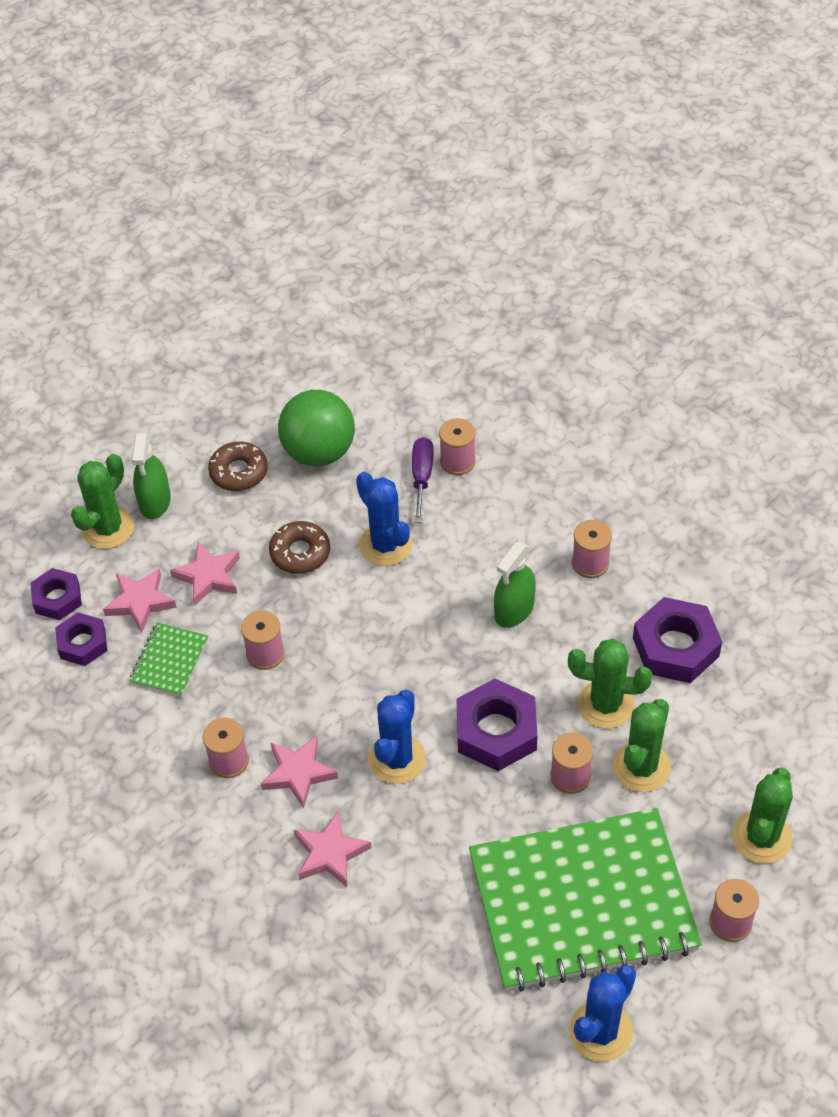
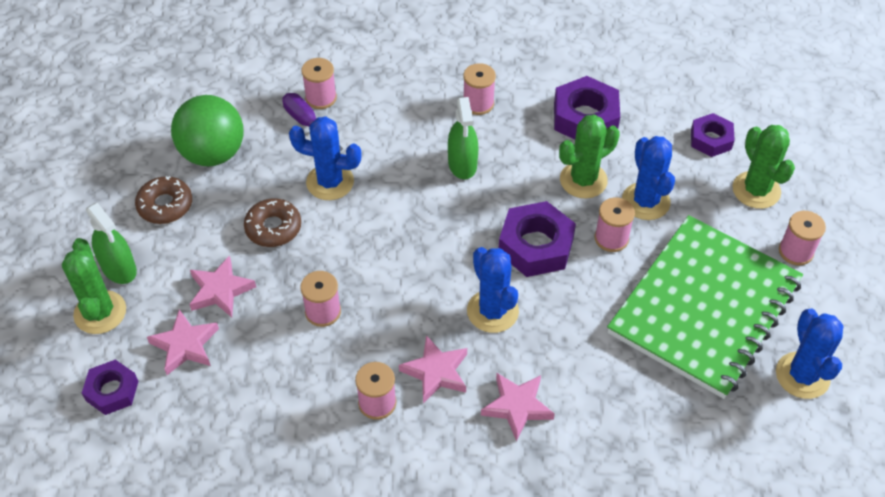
camera: 45 degrees left, 0 degrees up
(82, 643) = (170, 407): purple nut -> purple nut (711, 139)
(169, 661) = (255, 369): green notebook -> none
(641, 767) = (645, 201): green cactus -> blue cactus

